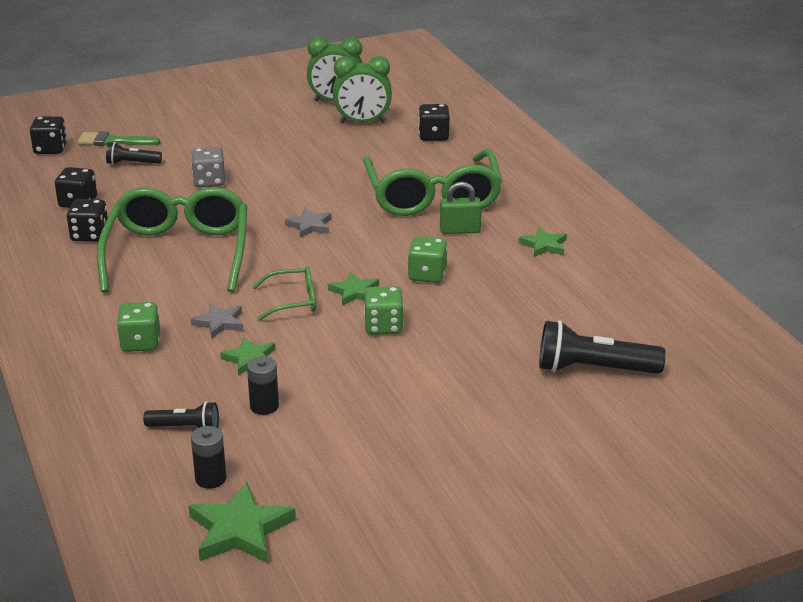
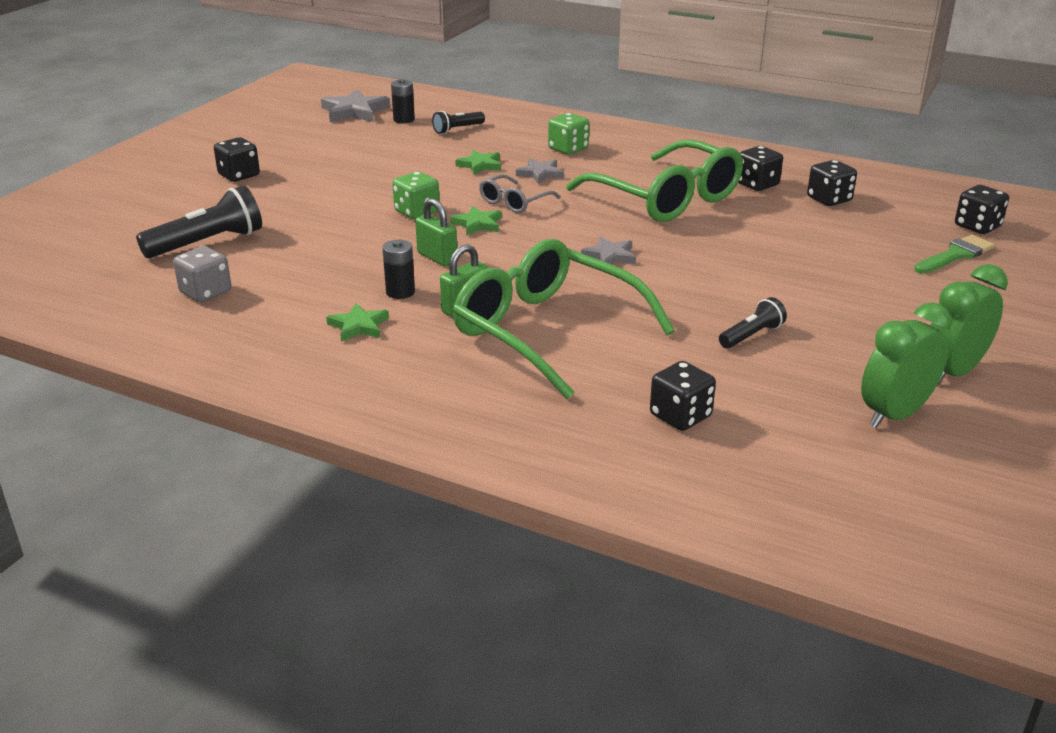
camera: 140 degrees right, 0 degrees up
(132, 163) = (882, 243): black flashlight -> black flashlight (751, 335)
(209, 181) = (780, 256): grey dice -> grey dice (205, 292)
(240, 530) = (354, 111): green star -> grey star
(264, 406) = (427, 150): black battery -> black battery (400, 292)
(293, 301) = (514, 202): green glasses -> grey glasses
(362, 122) = (798, 396): green clock -> green clock (953, 372)
(427, 275) = (437, 257): green dice -> green padlock
(491, 459) = (239, 175): none -> black dice

